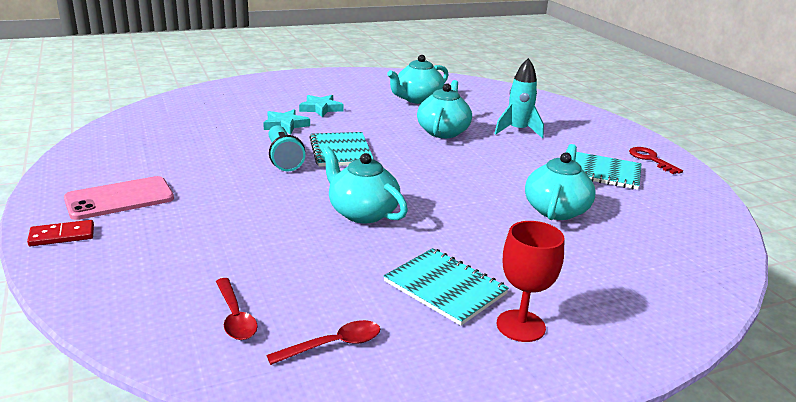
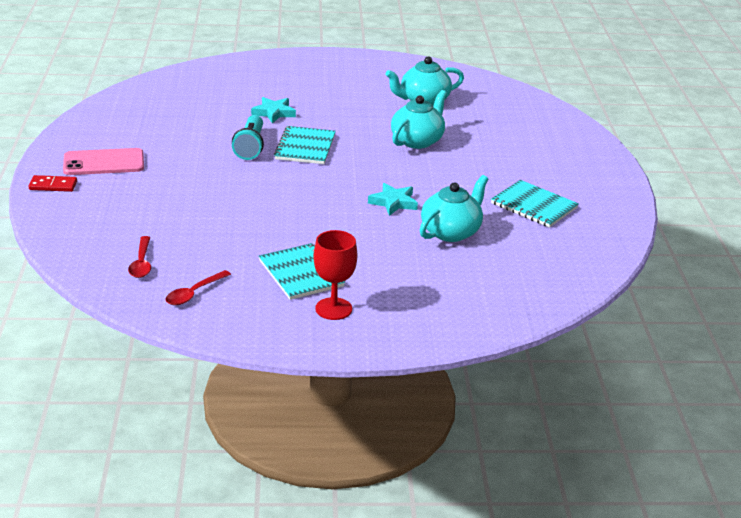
camera: 20 degrees right, 5 degrees up
(321, 109) = (318, 99): turquoise star -> turquoise star (393, 202)
(333, 345) = (194, 293): red spoon -> red spoon turned 135 degrees clockwise
(362, 212) = (282, 206): turquoise teapot -> none
(517, 131) = (494, 150): turquoise rocket -> none
(650, 159) = (600, 201): red key -> none

